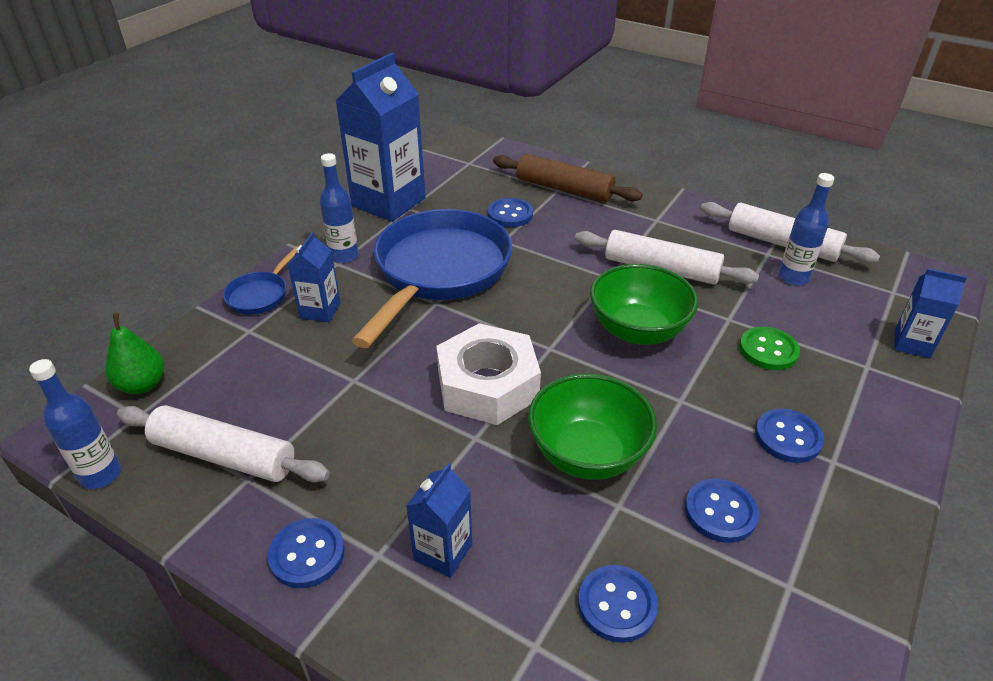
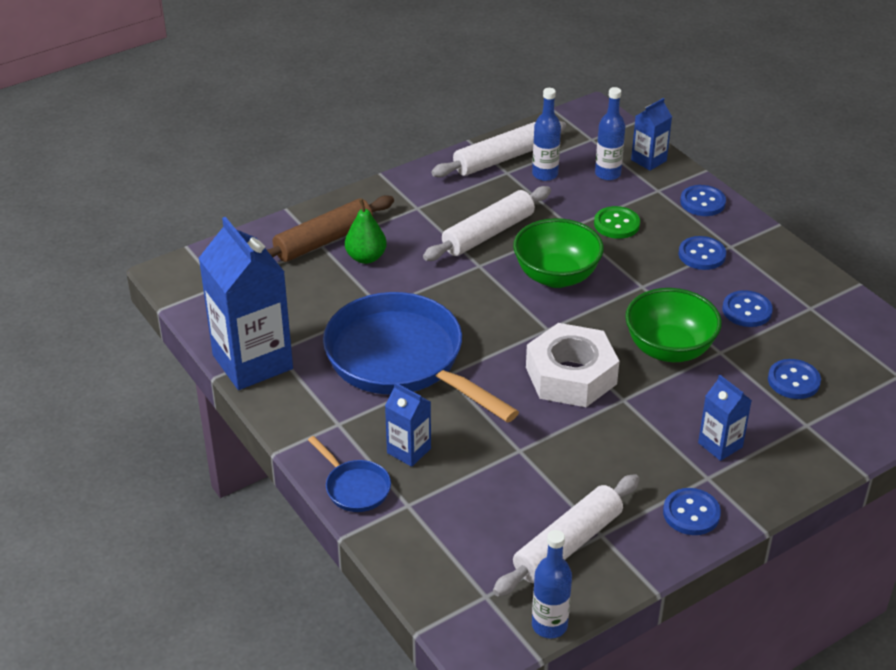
camera: 65 degrees left, 0 degrees up
(142, 385) = (444, 589): green pear -> green pear (366, 257)
(344, 256) = (329, 416): blue bottle -> blue bottle (607, 174)
(510, 214) = (341, 288): blue button -> blue button (702, 202)

